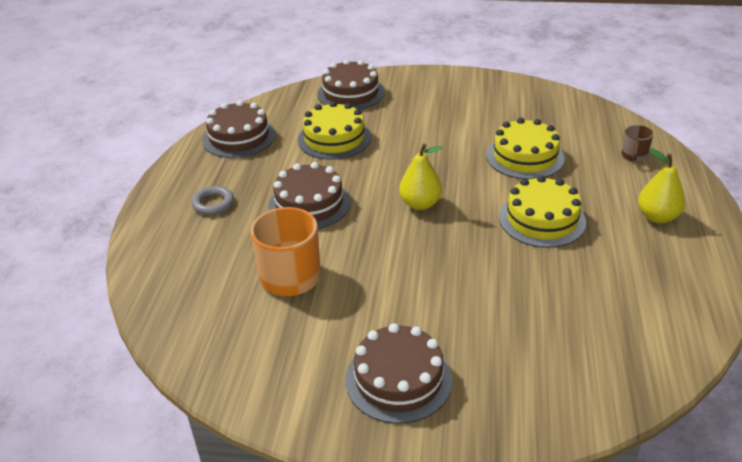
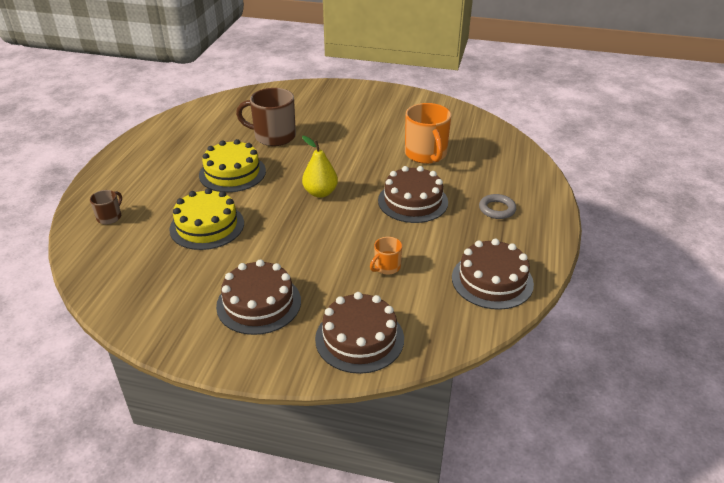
camera: 175 degrees left, 0 degrees up
(334, 139) = (386, 267): yellow cake -> orange mug
(398, 379) = (364, 106): brown cake -> brown cake (259, 303)
(523, 287) = (273, 136): none -> brown mug
(657, 217) = (147, 167): yellow pear -> none

